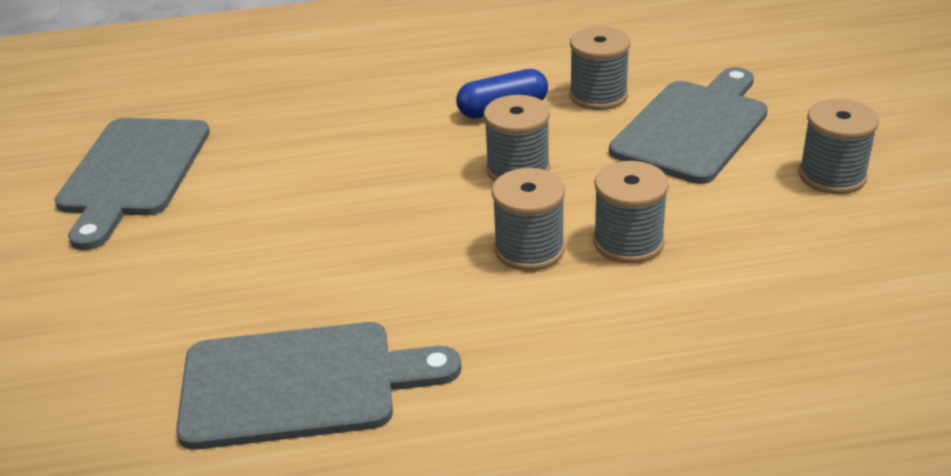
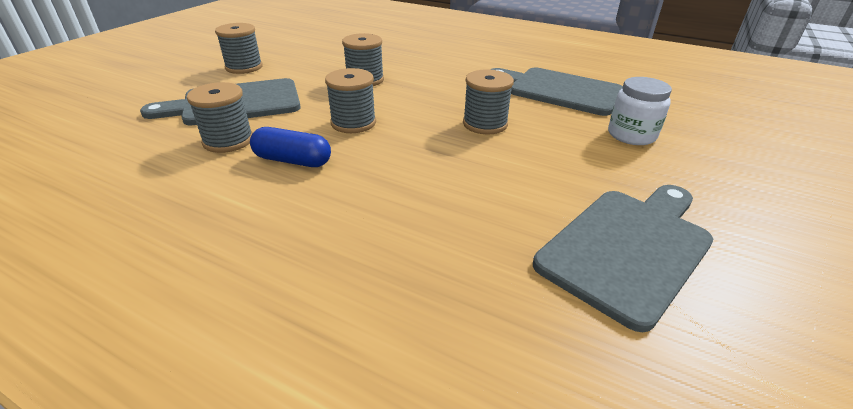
camera: 145 degrees left, 0 degrees up
(147, 323) = (631, 135): none -> white jar
(529, 249) = (408, 92): grey spool -> grey spool (485, 124)

